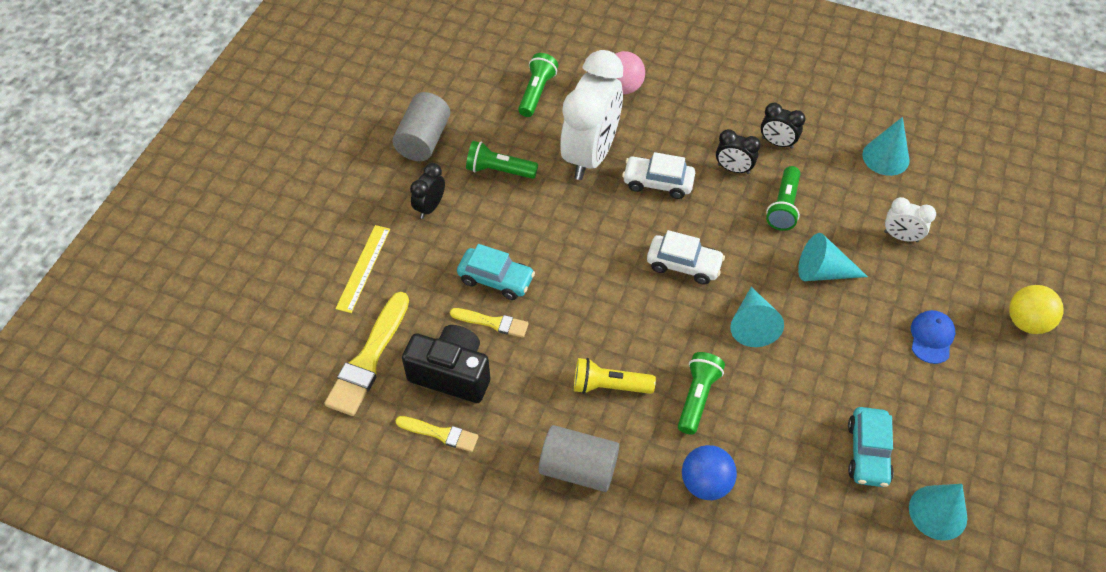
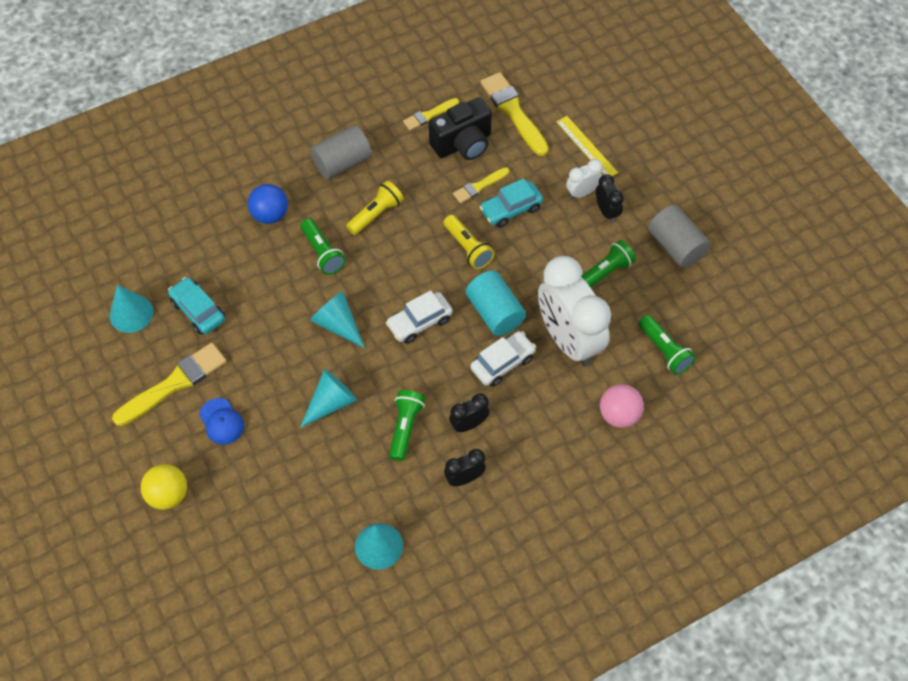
camera: 130 degrees right, 5 degrees up
(572, 283) = (468, 248): none -> yellow flashlight
(617, 219) = (495, 312): none -> turquoise cylinder
(783, 206) = (405, 428): green flashlight -> green flashlight turned 45 degrees clockwise
(901, 236) = (306, 482): white clock -> white clock (582, 193)
(948, 406) = (174, 383): none -> yellow brush

